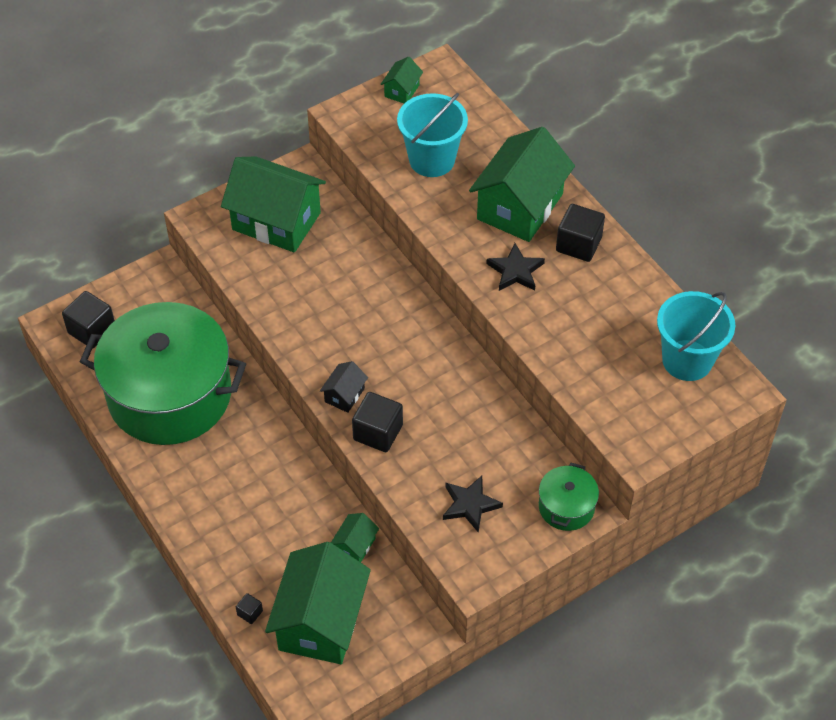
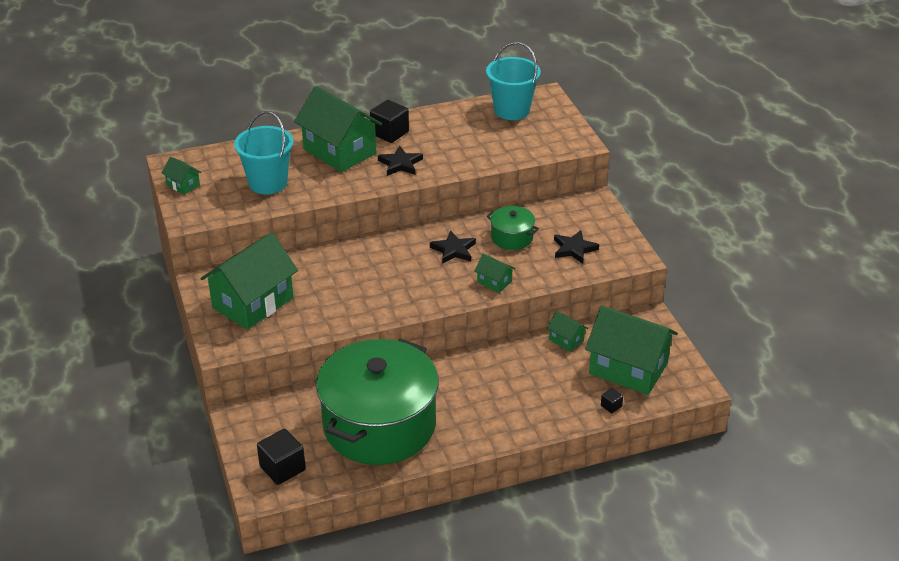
camera: 75 degrees left, 15 degrees down
(344, 395) = (452, 293): black house -> none
(378, 432) = (494, 282): black cube -> green house
(426, 379) = (453, 250): none -> black star
(566, 507) = (589, 207): green pot -> green pot (512, 237)

